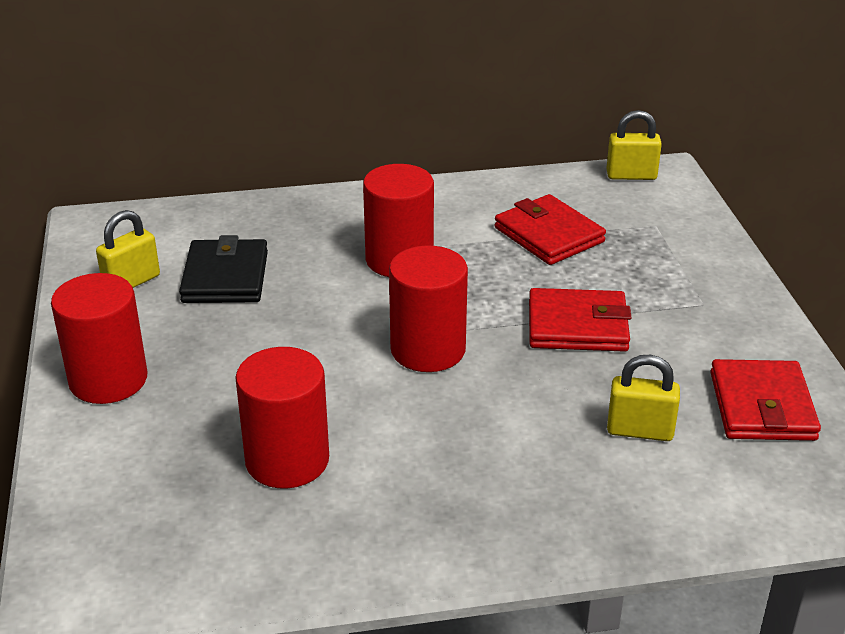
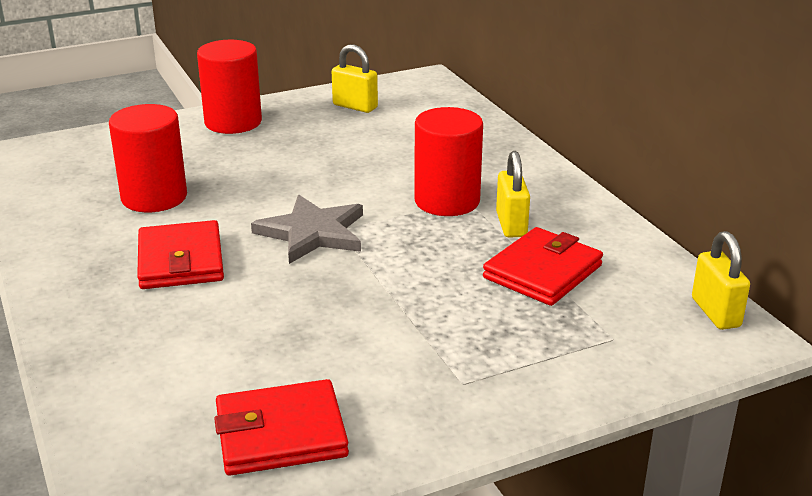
camera: 75 degrees right, 5 degrees down
(225, 277) = (379, 136): black wallet -> none
(428, 350) = (312, 233): red cylinder -> grey star
(577, 326) = (382, 305): red wallet -> red wallet (180, 261)
(640, 431) = (221, 355): yellow padlock -> yellow padlock (511, 225)

